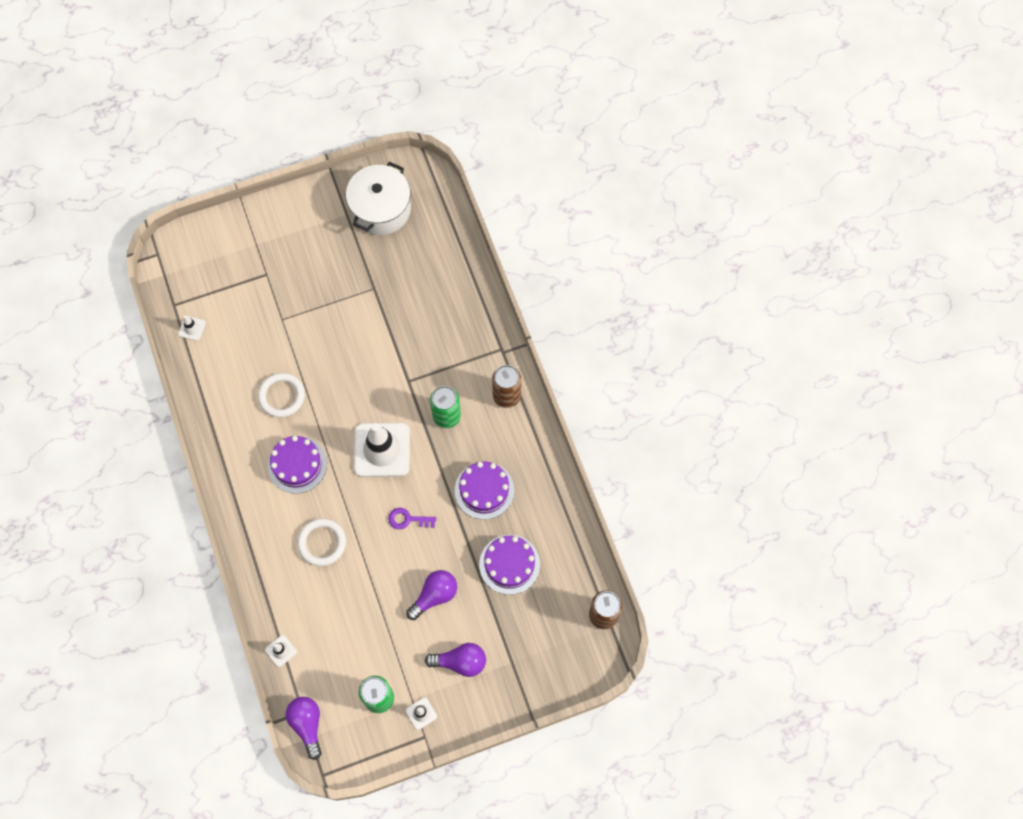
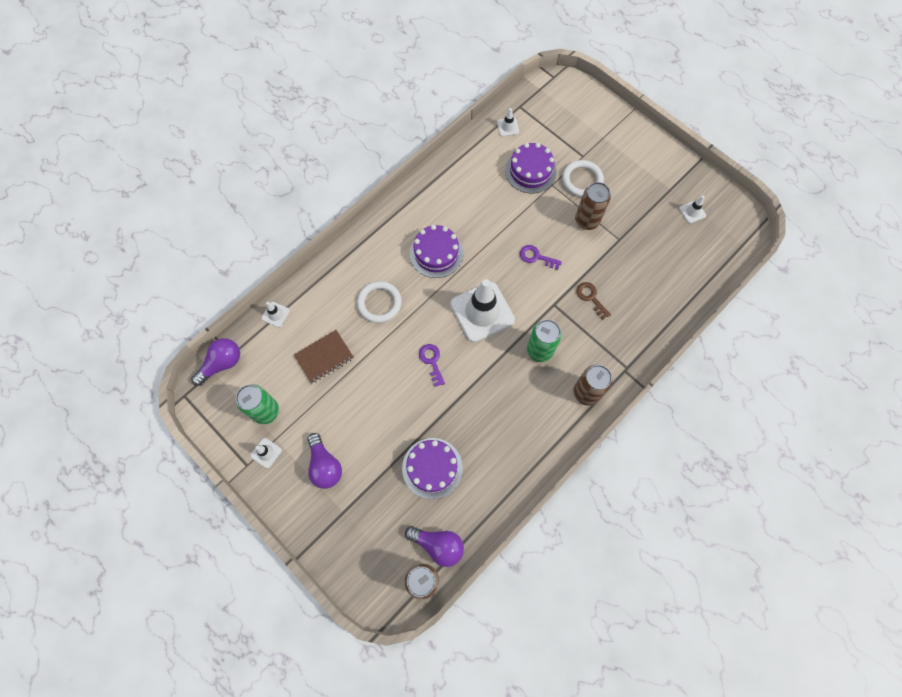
camera: 65 degrees right, 0 degrees up
(282, 396) = (487, 215): white ring -> white ring (582, 180)
(338, 307) = (587, 220): none -> brown can
(352, 372) = (536, 257): none -> purple key
(352, 620) = (324, 357): none -> brown notebook
(381, 209) = (692, 212): white pot -> white traffic cone
(419, 345) = (591, 298): none -> brown key
(434, 596) = (374, 415): purple light bulb -> purple light bulb (438, 545)
(484, 490) = (489, 414): purple cake -> purple cake (530, 171)

